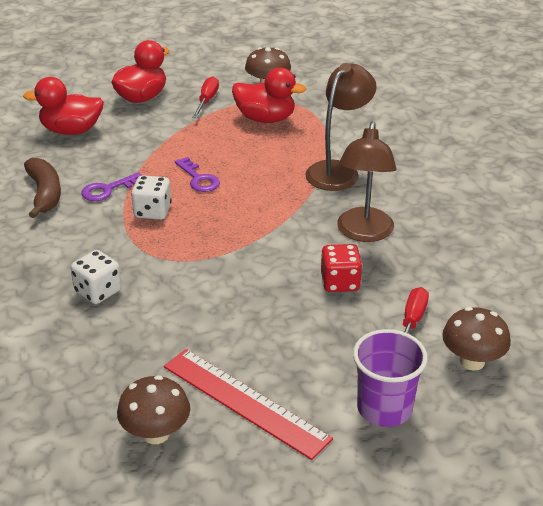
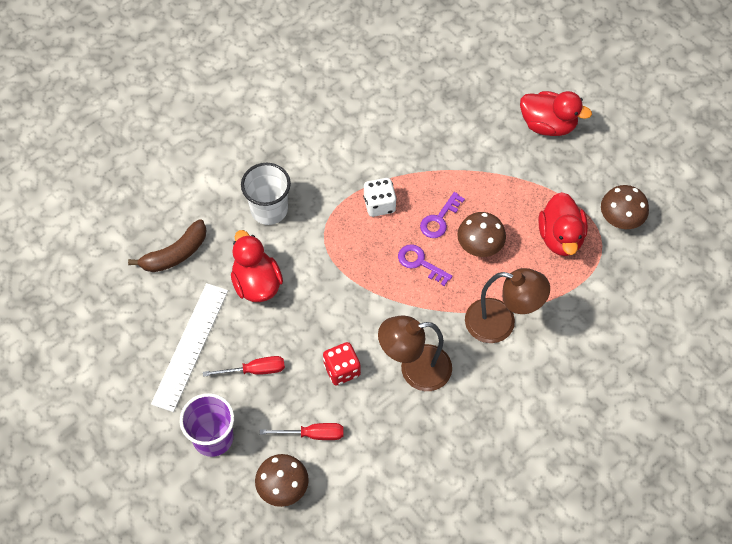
camera: 70 degrees right, 25 degrees up
(45, 194) = (371, 121): brown banana -> brown banana (175, 254)
(71, 130) = (468, 96): red duck -> red duck (256, 283)
(98, 291) = (269, 209): white dice -> white cup
(108, 190) = (395, 161): purple key -> purple key (420, 263)
(156, 433) = (145, 303): brown mushroom -> brown mushroom (479, 246)
(207, 100) = (569, 178): red screwdriver -> red screwdriver (255, 370)
(245, 402) = (190, 346): red ruler -> white ruler

